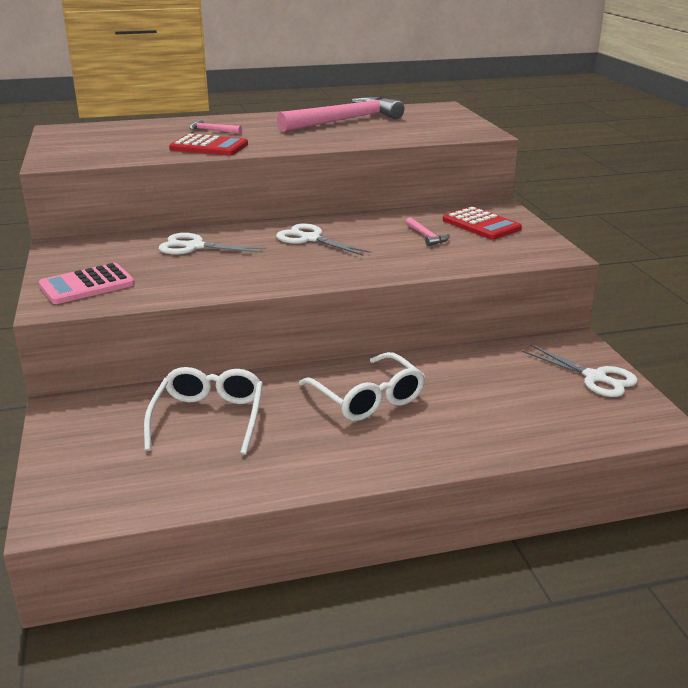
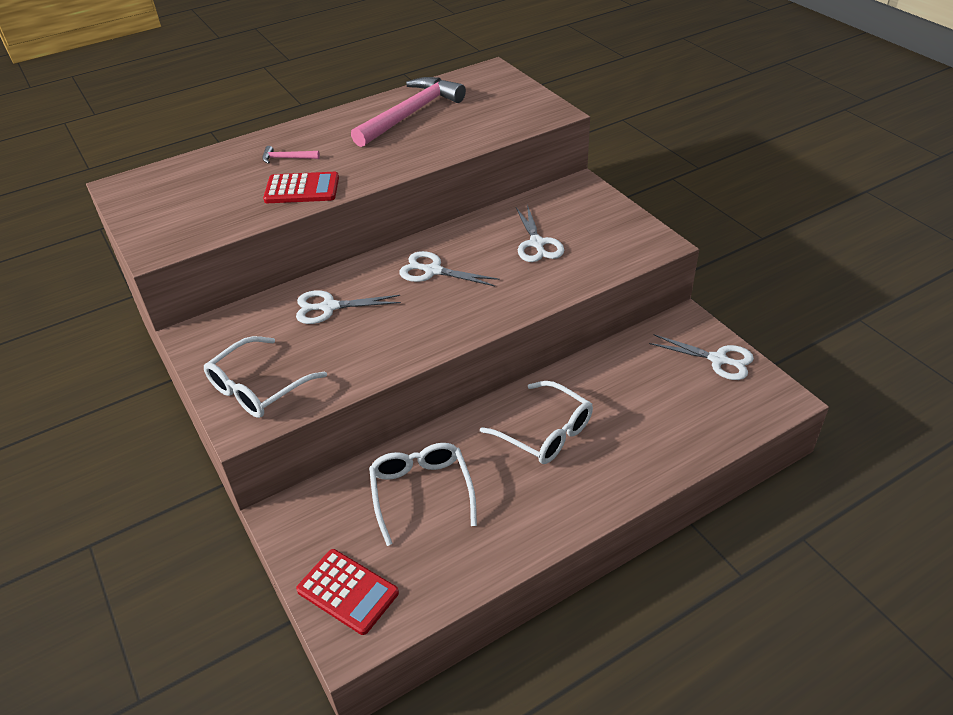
camera: 15 degrees left, 15 degrees up
(87, 285) = (258, 388): pink calculator -> white glasses
(426, 236) = (537, 244): pink hammer -> white scissors
(481, 225) = (577, 215): red calculator -> red calculator (347, 591)

